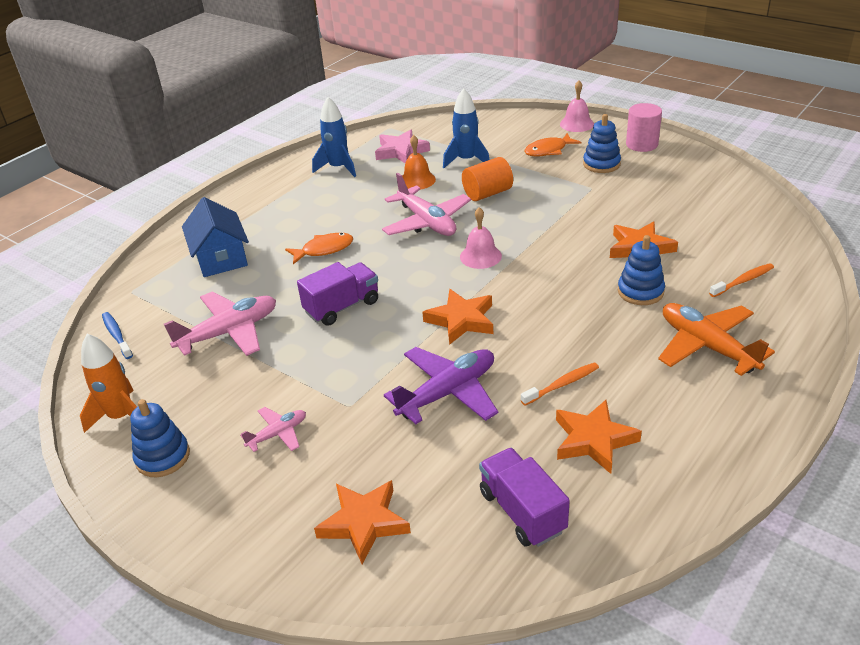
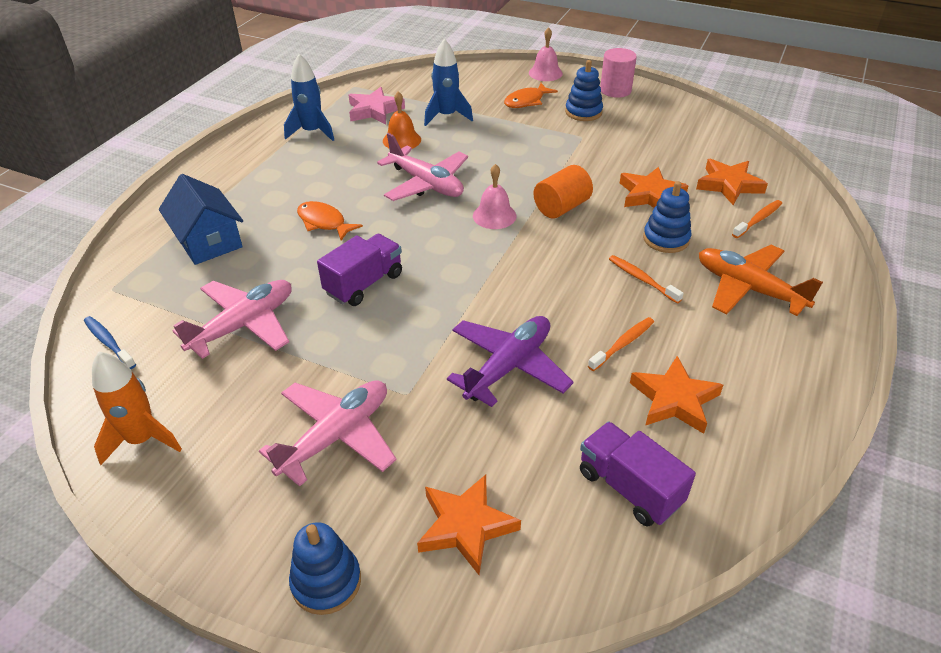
camera: 15 degrees left, 5 degrees up
(163, 457) = (208, 482): blue stacking toy -> blue stacking toy (326, 582)
(278, 434) = (336, 436): pink plane -> pink plane, size x1.87
(324, 250) = (324, 222): orange fish -> orange fish turned 105 degrees counterclockwise
(461, 320) = (497, 286): orange star -> orange star (729, 185)
(487, 193) = (479, 149): orange cylinder -> orange cylinder (561, 207)
(602, 327) = (642, 279): none -> orange toothbrush

